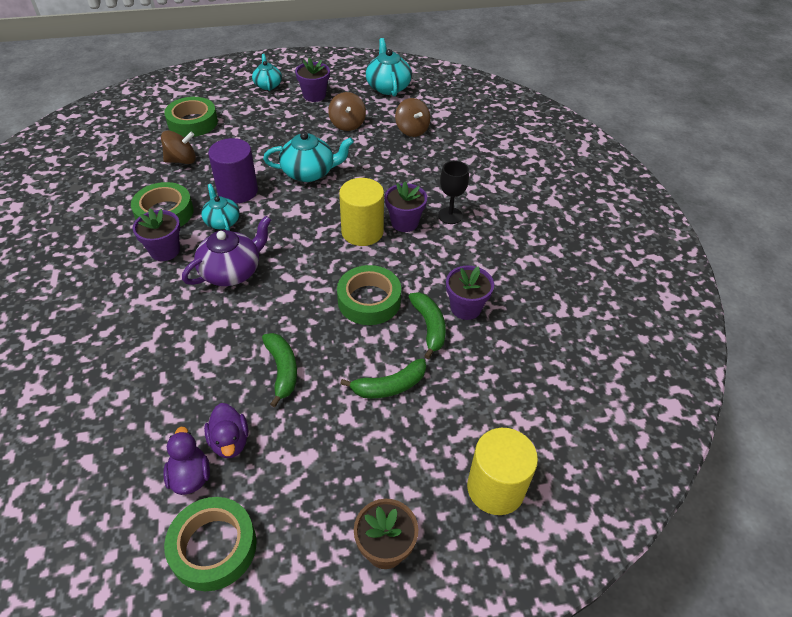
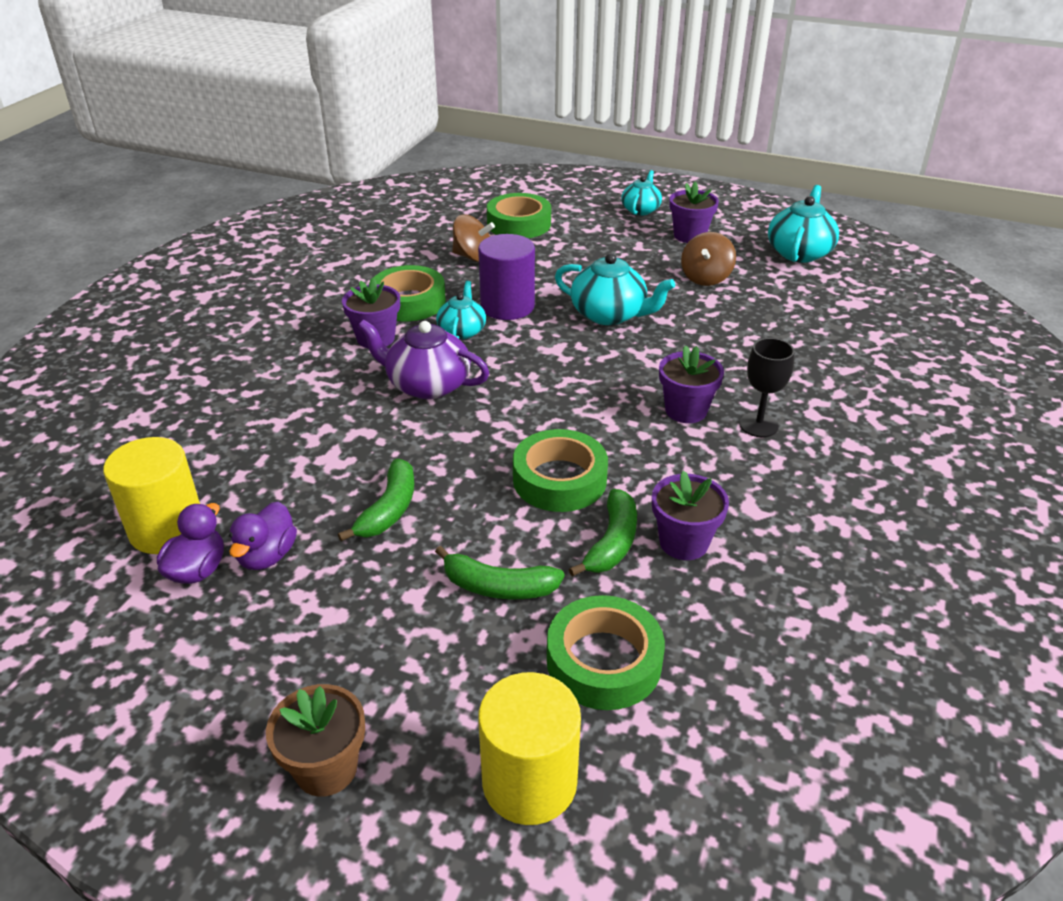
camera: 35 degrees right, 10 degrees down
(213, 547) = (153, 654): green tape -> green tape (604, 661)
(232, 271) = (427, 385): purple teapot -> purple teapot turned 150 degrees counterclockwise
(362, 232) = (619, 400): yellow cylinder -> yellow cylinder (167, 529)
(412, 130) = (790, 309): brown spinning top -> none

